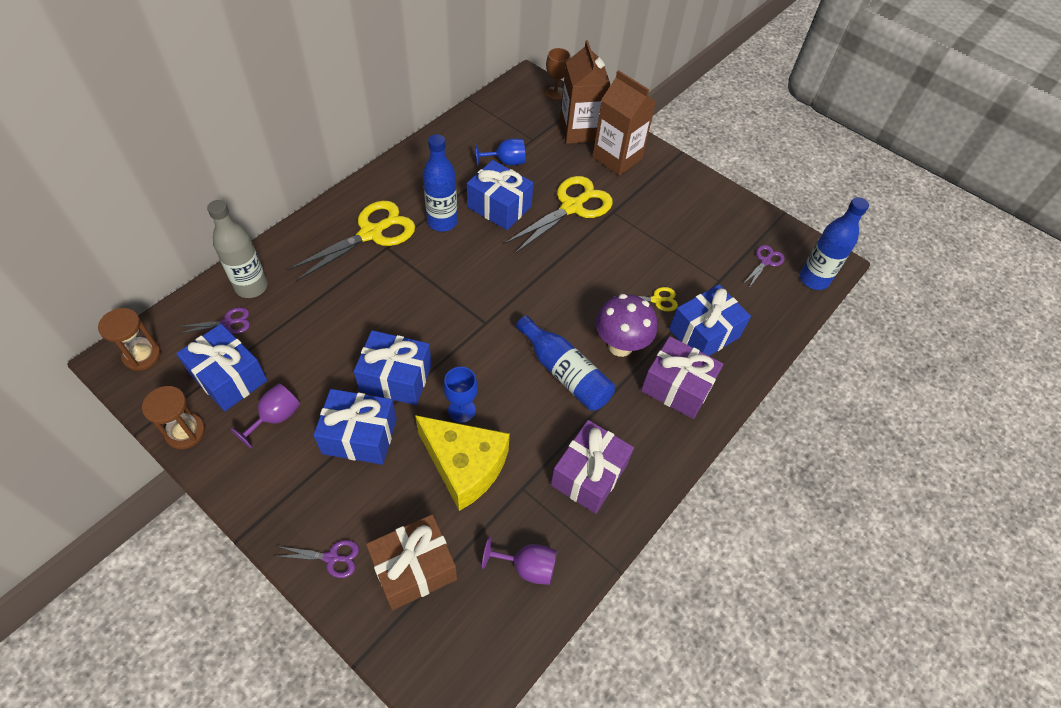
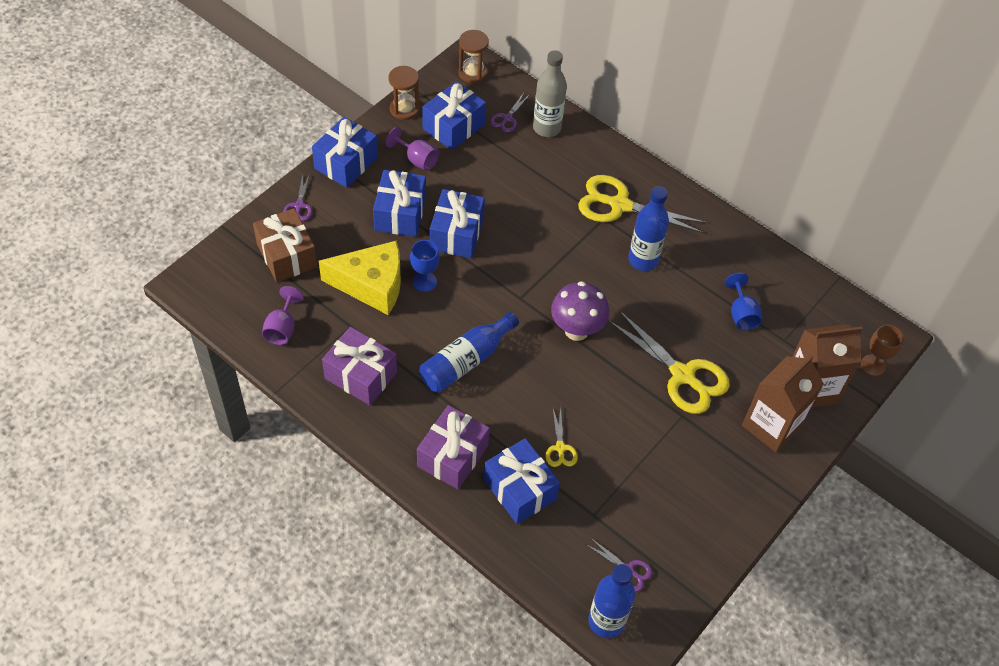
camera: 90 degrees right, 0 degrees up
(228, 323) = (507, 118): purple scissors -> purple scissors turned 45 degrees clockwise
(371, 233) = (619, 205): yellow scissors -> yellow scissors turned 150 degrees clockwise
(464, 466) = (371, 285): yellow cheese -> yellow cheese turned 120 degrees counterclockwise
(499, 207) = (672, 308): blue gift -> blue gift (346, 163)
(620, 346) = (500, 409): purple mushroom -> purple mushroom (576, 330)

